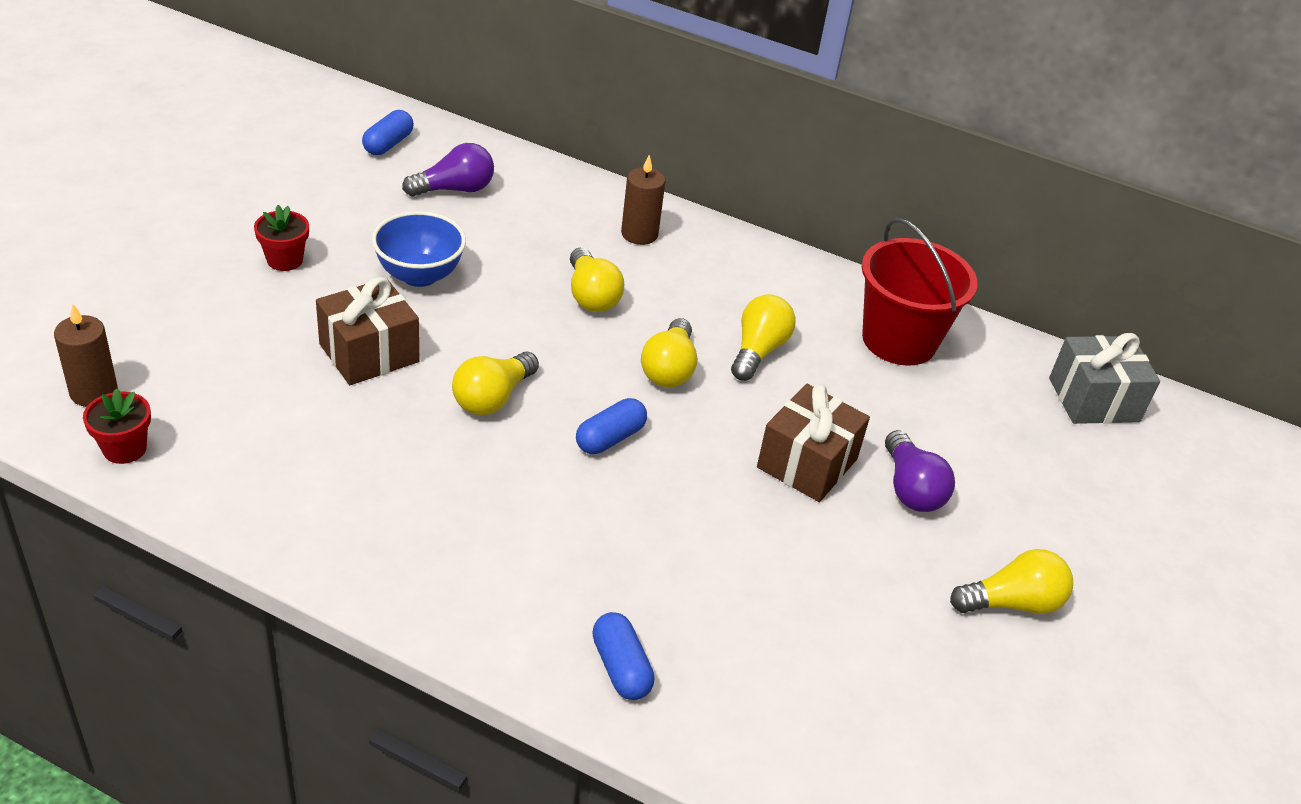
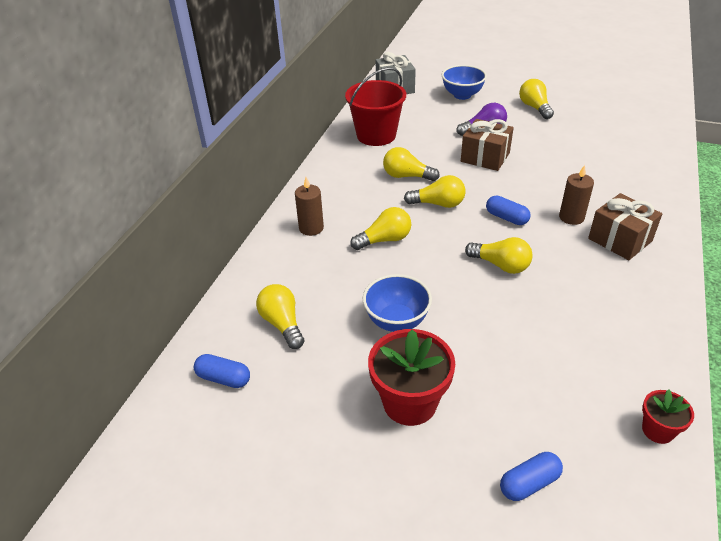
camera: 90 degrees left, 0 degrees up
(94, 392) = (619, 473): brown candle -> brown candle (571, 217)
(285, 260) = (409, 402): red flower pot -> red flower pot, size x1.87
(369, 353) = (491, 328): brown gift -> brown gift (620, 240)
(454, 189) = (282, 324): purple light bulb -> yellow light bulb
(621, 667) = (650, 198): blue capsule -> blue capsule (529, 483)
(1067, 495) = (462, 95): none -> blue bowl

